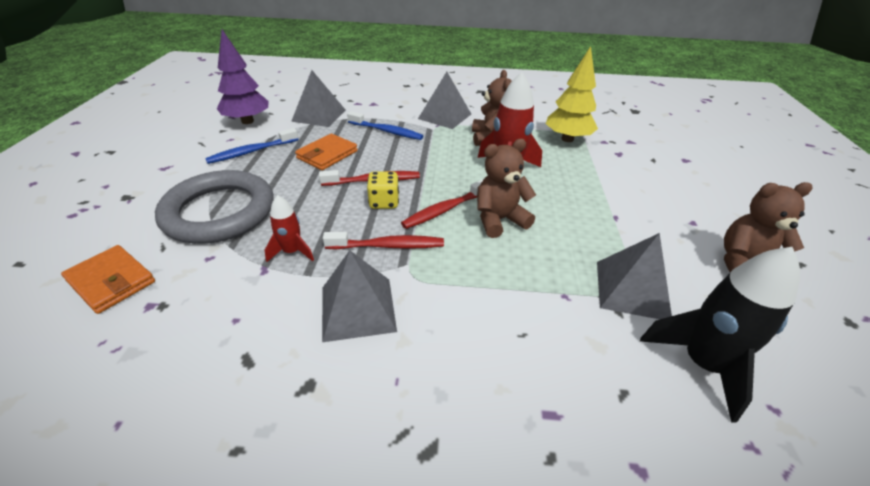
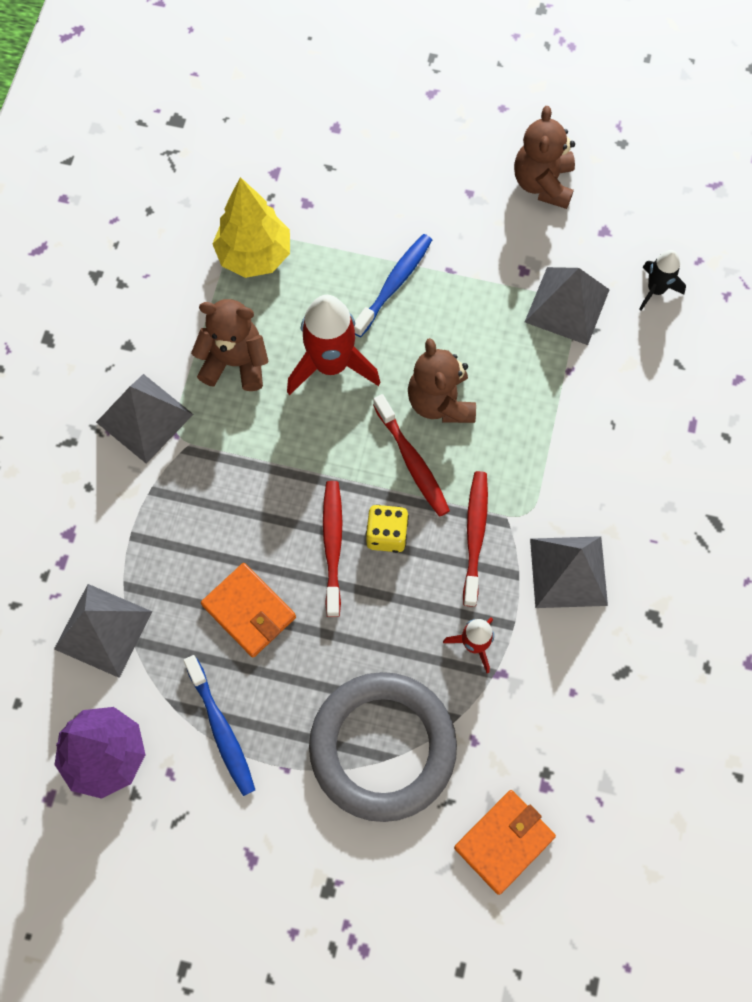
camera: 80 degrees left, 30 degrees up
(386, 131) = (185, 517): blue toothbrush -> blue toothbrush (394, 284)
(702, 364) = (656, 290): black rocket -> black rocket, size x0.55

